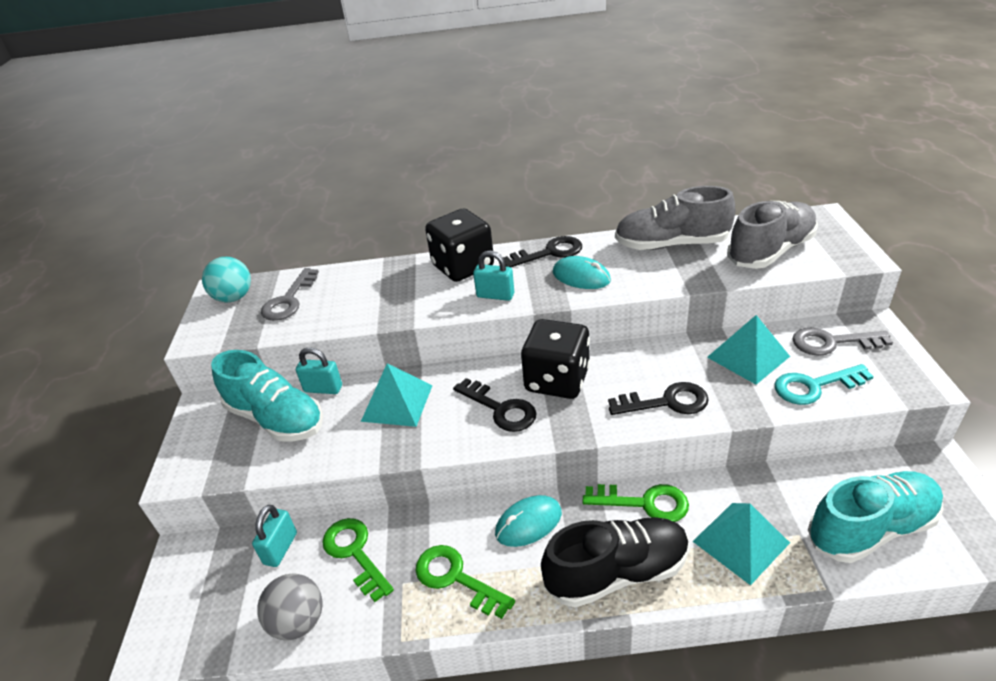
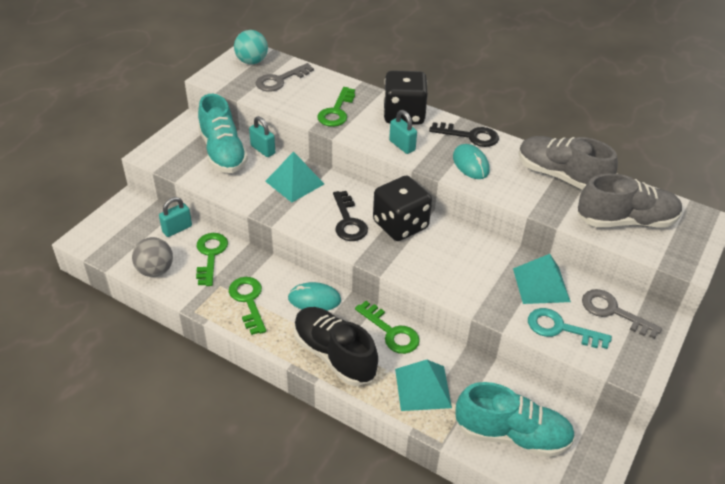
camera: 30 degrees right, 5 degrees up
(388, 299) = (336, 111): none -> green key
(617, 573) = (334, 355): black shoe -> black shoe turned 150 degrees counterclockwise
(667, 402) = (451, 278): black key -> none

